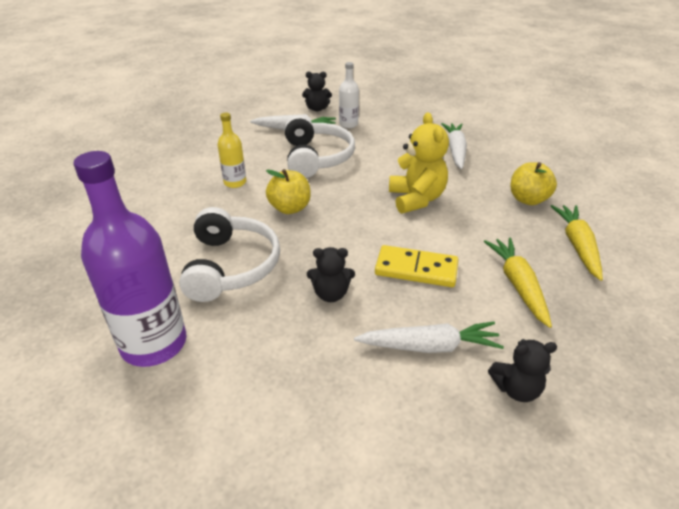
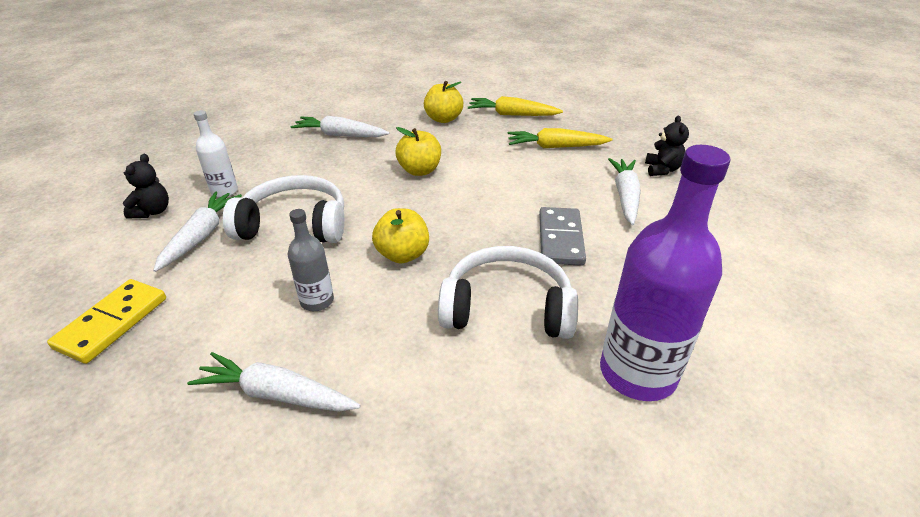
camera: 80 degrees left, 0 degrees up
(157, 185) = (276, 394): none -> white carrot
(235, 182) = (317, 301): yellow bottle -> grey bottle
(331, 294) = (560, 239): black teddy bear -> grey domino
(416, 199) = (419, 170): yellow teddy bear -> yellow apple
(416, 269) = (530, 188): yellow domino -> yellow domino (112, 323)

